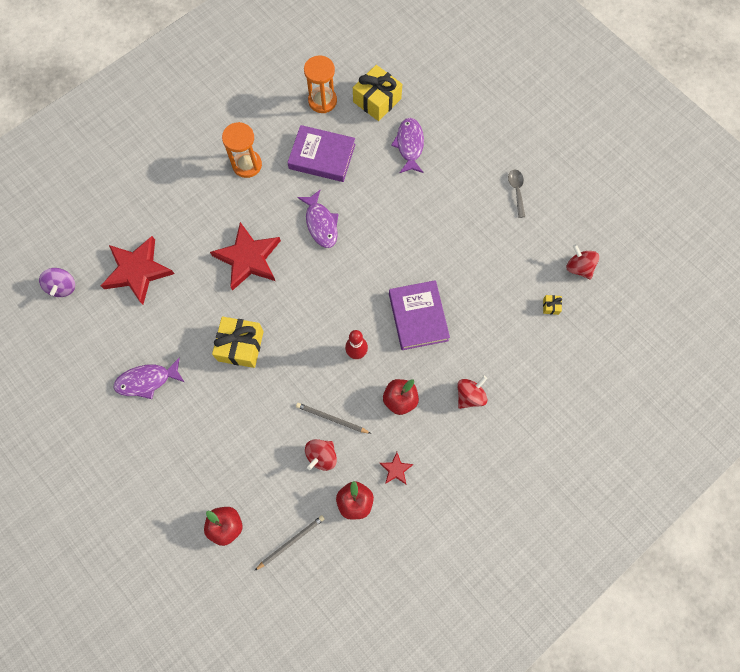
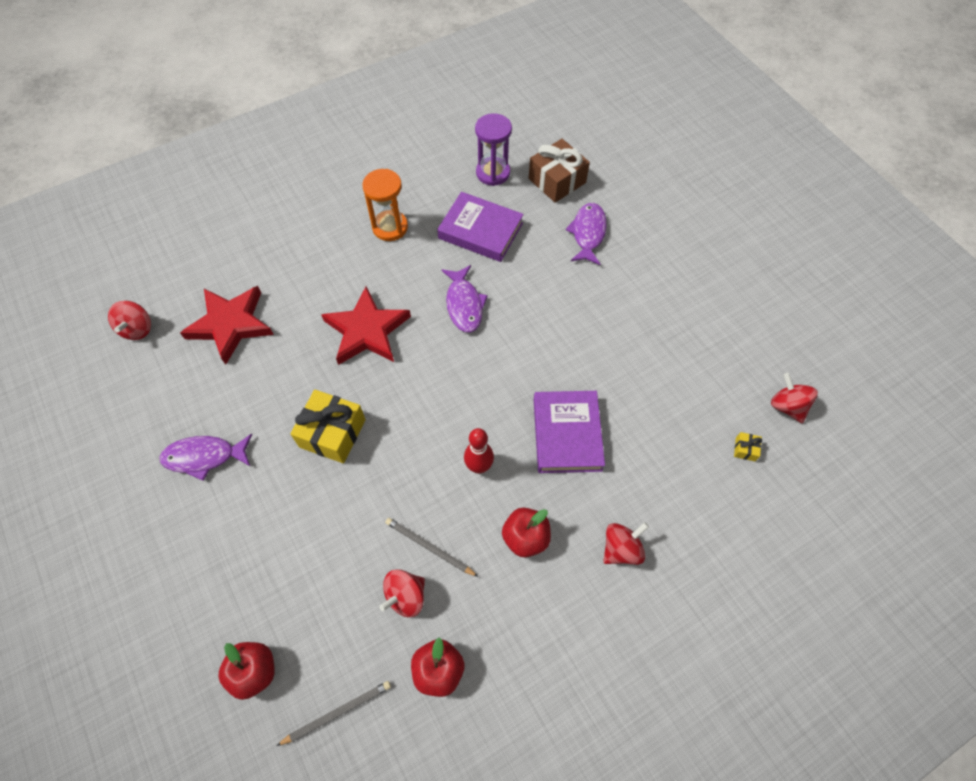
camera: 10 degrees right, 10 degrees down
(63, 287) = (137, 329): purple spinning top -> red spinning top
(322, 101) = (493, 173): orange hourglass -> purple hourglass
(377, 100) = (557, 181): yellow gift -> brown gift
(396, 469) = (503, 634): red star -> none
(516, 191) = (714, 302): grey spoon -> none

